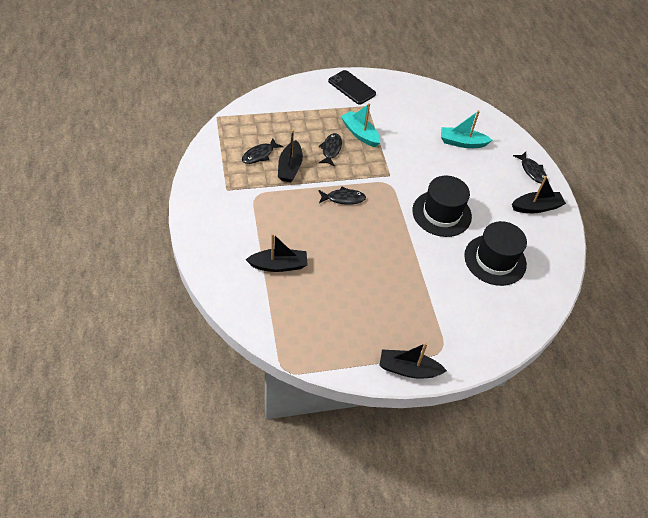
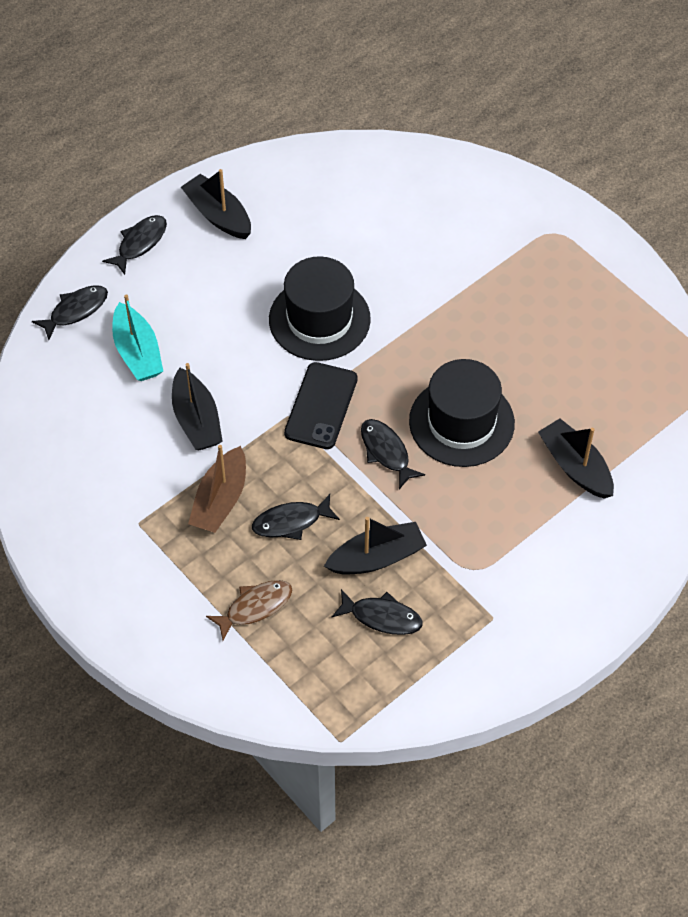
camera: 115 degrees left, 5 degrees up
(298, 120) = (255, 607): none -> brown fish
(351, 87) = (103, 571): black phone -> black phone (321, 406)
(360, 134) = (220, 500): turquoise boat -> brown boat
(408, 369) = (610, 253): black boat -> black boat (196, 419)
(495, 260) = (360, 229): black hat -> black hat (461, 422)
(500, 133) = (75, 311): none -> black fish

